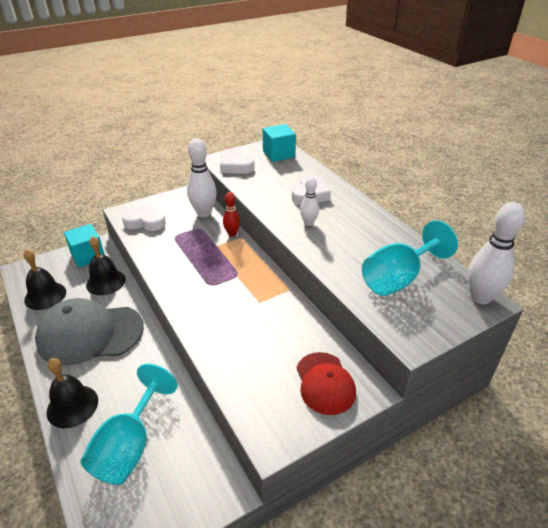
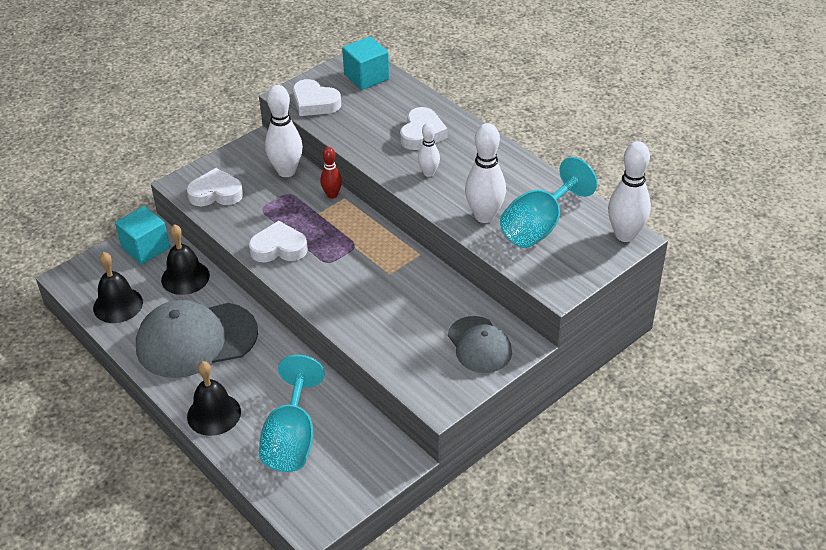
camera: 10 degrees left, 5 degrees up
(175, 268) = (279, 248): none -> white heart
(325, 383) = (479, 345): red cap -> grey cap
(349, 263) = (484, 216): none -> white bowling pin

